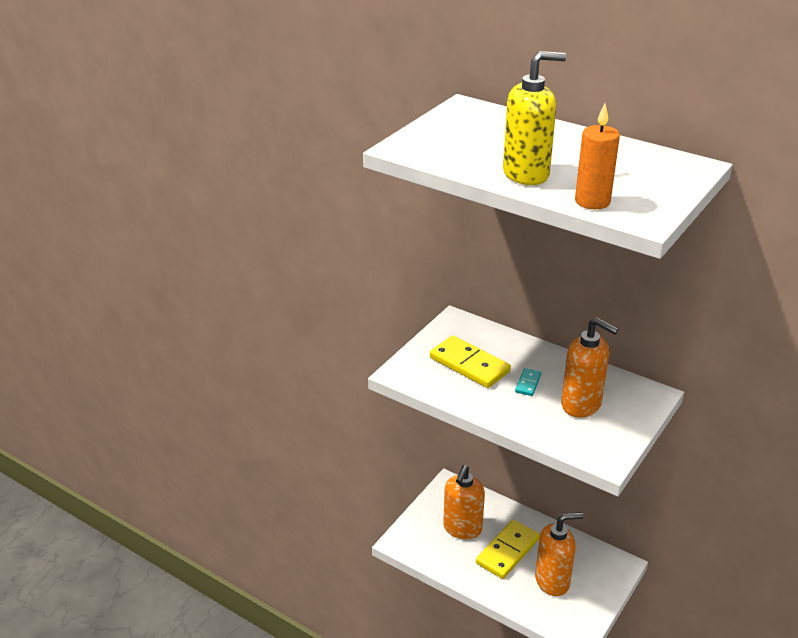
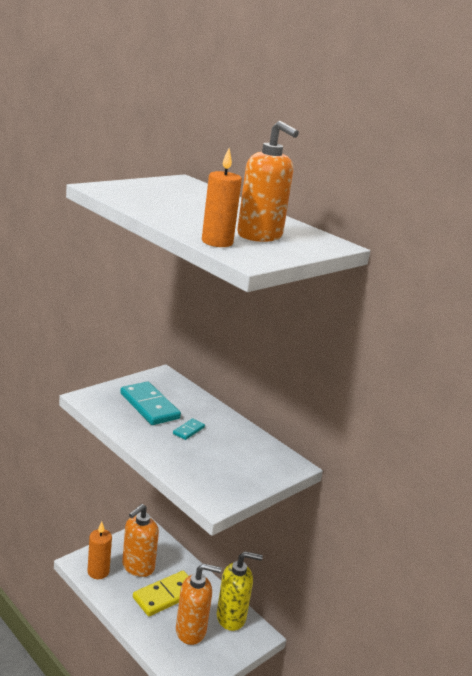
camera: 10 degrees right, 10 degrees down
(425, 546) = (98, 572): none -> orange candle
(469, 365) = (149, 406): yellow domino -> turquoise domino
(526, 174) = (181, 218): yellow soap dispenser -> yellow soap dispenser (231, 617)
(581, 404) = (223, 456): orange soap dispenser -> orange soap dispenser (260, 236)

